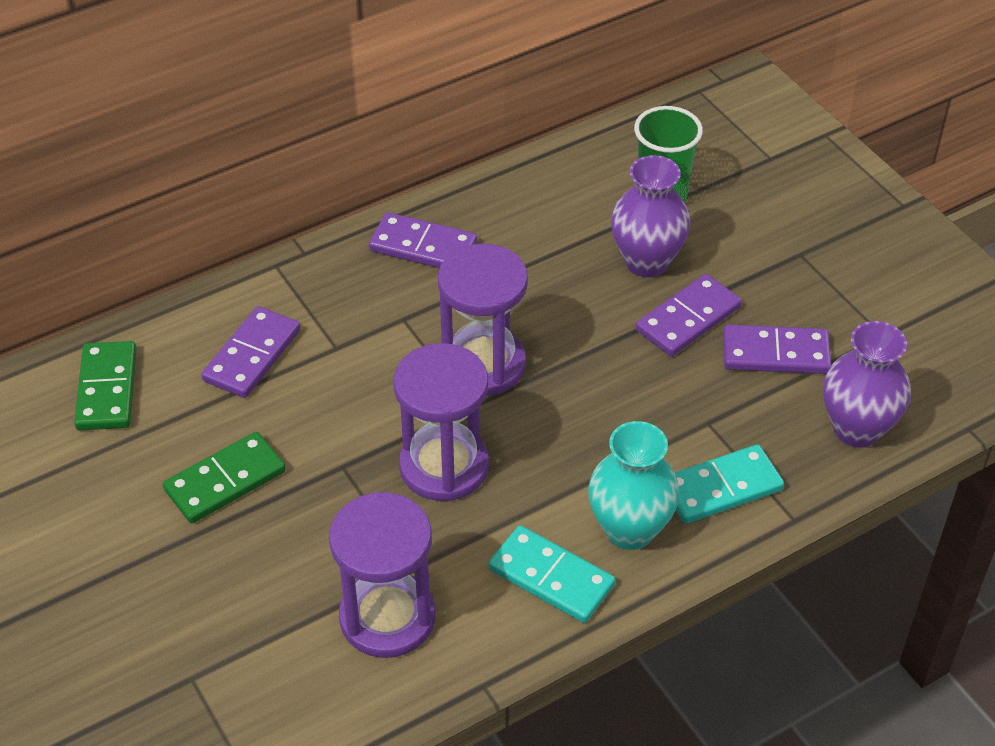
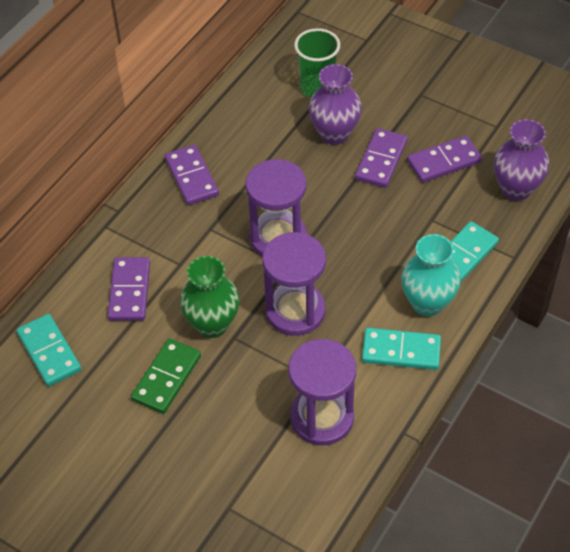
camera: 25 degrees left, 5 degrees up
(107, 389) = (49, 352): green domino -> turquoise domino
(326, 438) = (212, 324): none -> green vase
(423, 246) = (192, 177): purple domino -> purple domino turned 75 degrees clockwise

